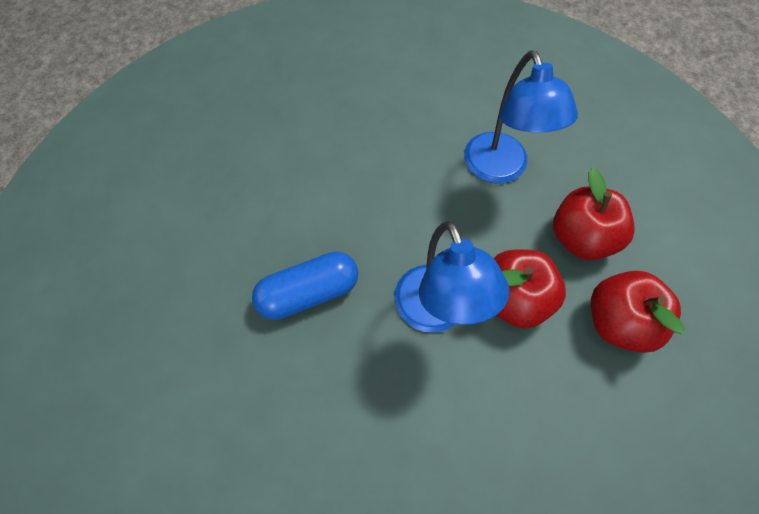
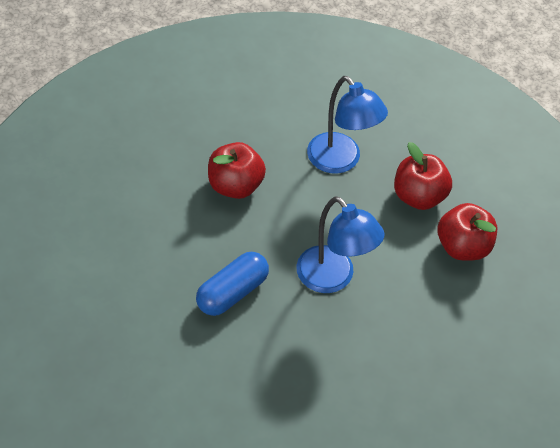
camera: 25 degrees left, 10 degrees down
(514, 300) = (385, 253): red apple -> red apple (235, 186)

